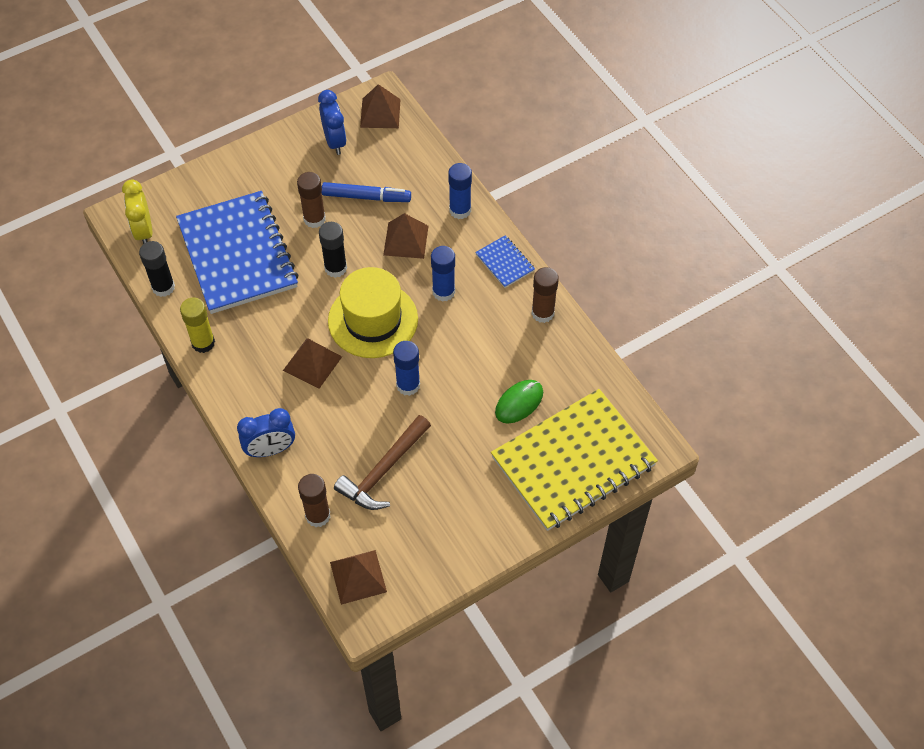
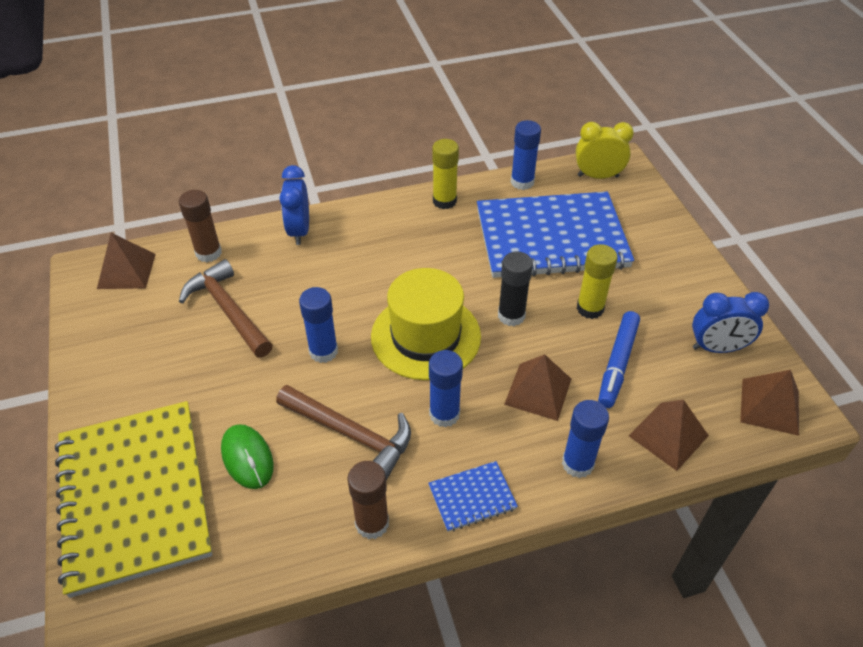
camera: 105 degrees right, 10 degrees down
(163, 287) = (522, 182): black glue stick -> blue glue stick
(312, 363) = (387, 276): brown pyramid -> brown pyramid (668, 435)
(314, 219) = (590, 308): brown glue stick -> yellow glue stick
(478, 344) = (351, 434): none -> brown hammer

